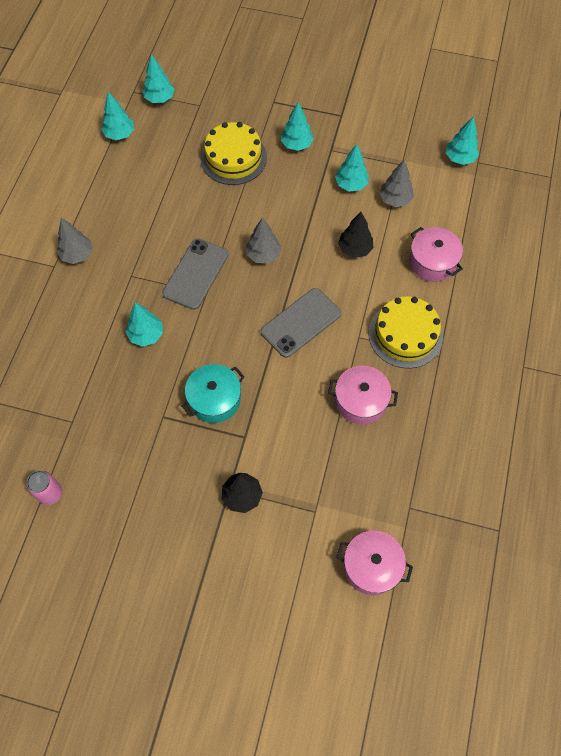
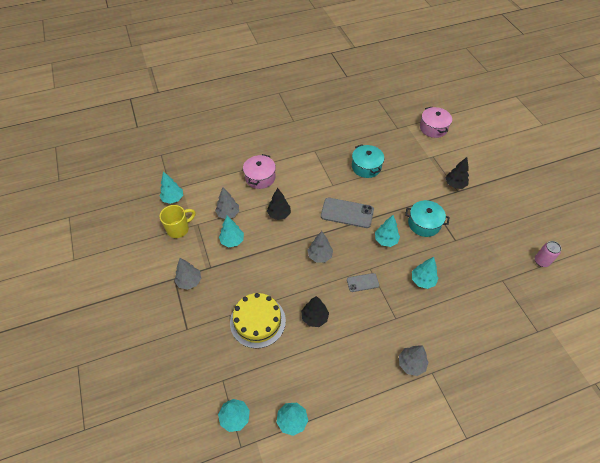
camera: 125 degrees left, 10 degrees down
(195, 206) = (314, 317): none -> black tree
(196, 274) = (362, 282): grey phone -> grey phone, size x0.55
(296, 145) = (219, 289): turquoise tree -> turquoise tree (386, 240)
(327, 125) = (189, 281): none -> grey tree
(360, 401) = (366, 167): pink pot -> turquoise pot
(405, 334) = (314, 168): yellow cake -> none
(407, 145) = (179, 229): none -> yellow mug

